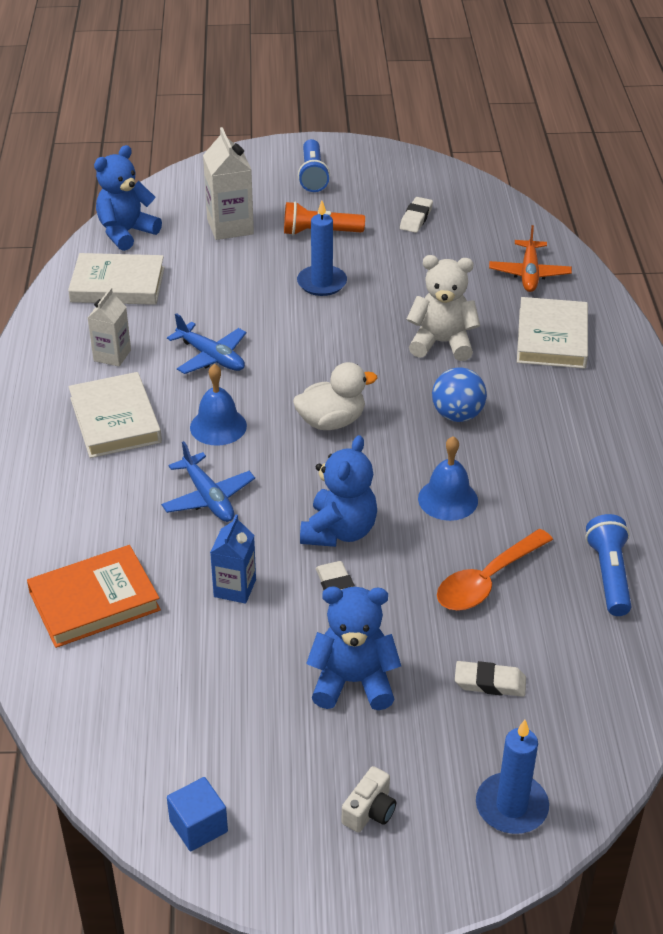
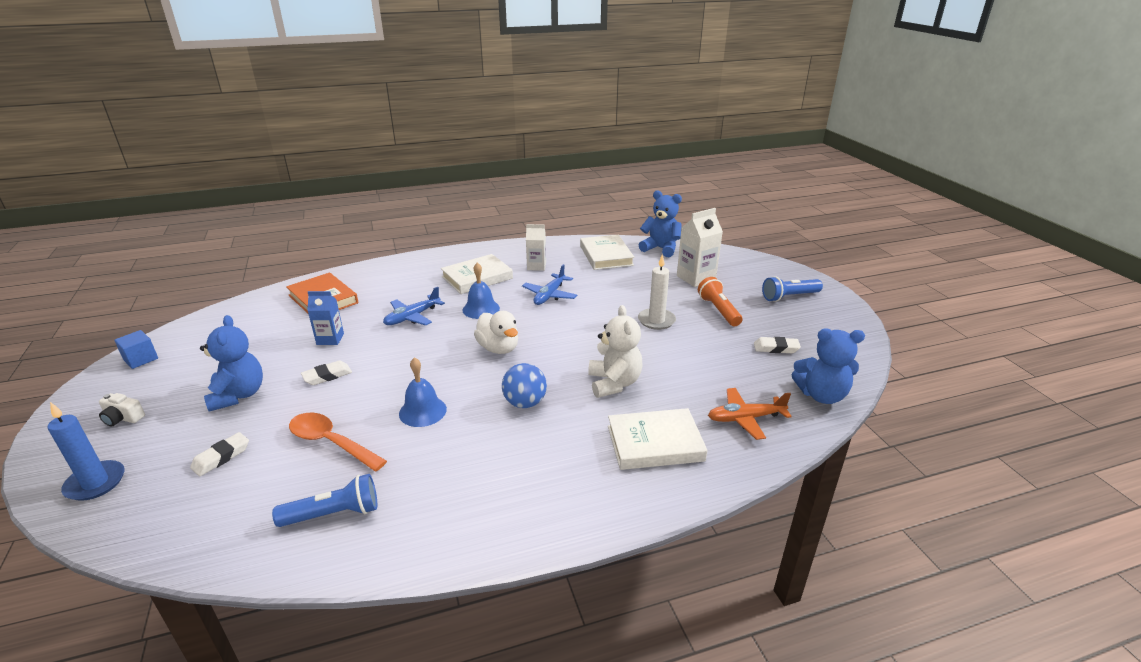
camera: 75 degrees right, 10 degrees down
(322, 283) = (656, 321): blue candle -> white candle
(339, 531) = (383, 368): blue teddy bear -> blue teddy bear (821, 395)
(490, 683) = (221, 457): white eraser -> white eraser turned 45 degrees clockwise

